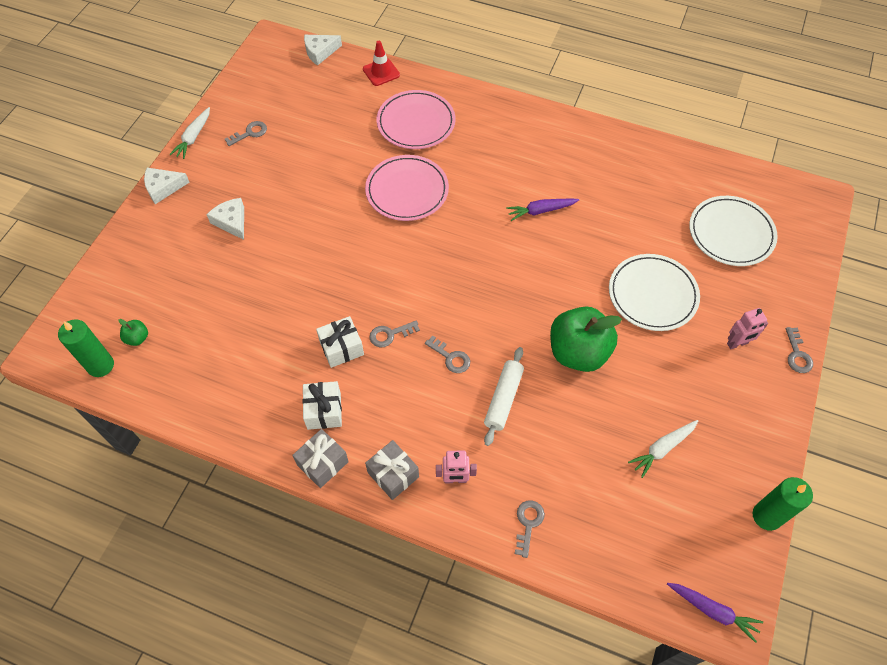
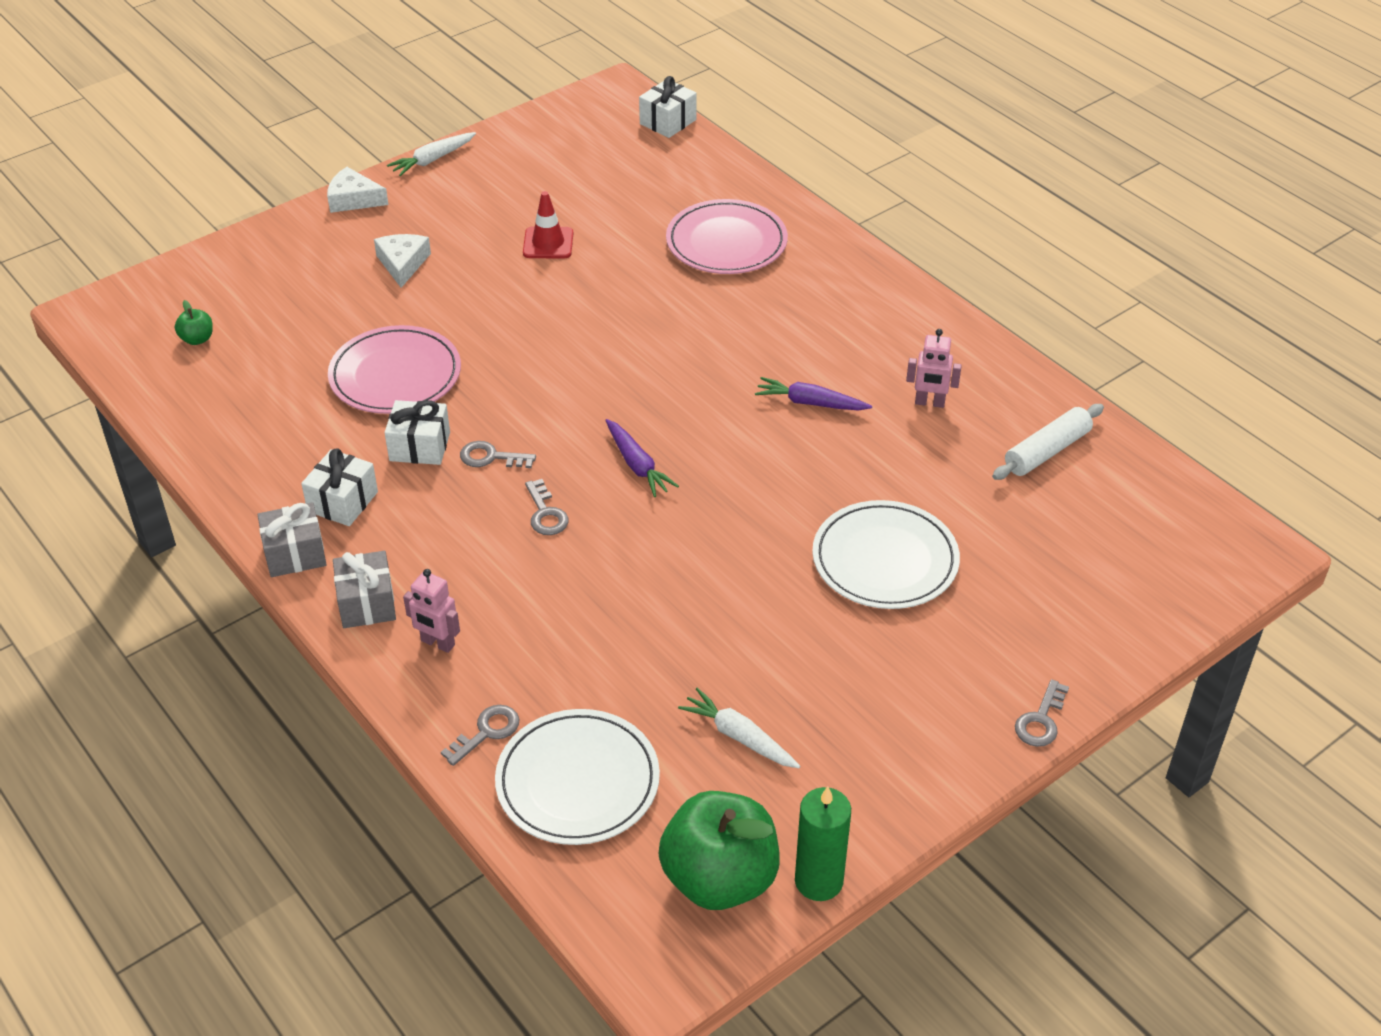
camera: 30 degrees right, 15 degrees down
(100, 365) = (136, 349): green candle -> none
(250, 133) = (504, 179): grey key -> none
(320, 52) = (668, 122): white cheese -> white gift
(381, 72) = (729, 171): red traffic cone -> red traffic cone (548, 243)
(407, 190) = (648, 312): pink plate -> pink plate (395, 375)
(503, 399) = (573, 586): white rolling pin -> white rolling pin (1046, 451)
(578, 352) = (719, 580): green apple -> green apple (719, 878)
(662, 448) = (739, 736): white carrot -> white carrot turned 45 degrees clockwise
(712, 611) = (644, 945): purple carrot -> purple carrot (637, 465)
(731, 233) = (1071, 537): white plate -> white plate (577, 781)
(737, 344) = (959, 668): pink robot -> pink robot (929, 403)

